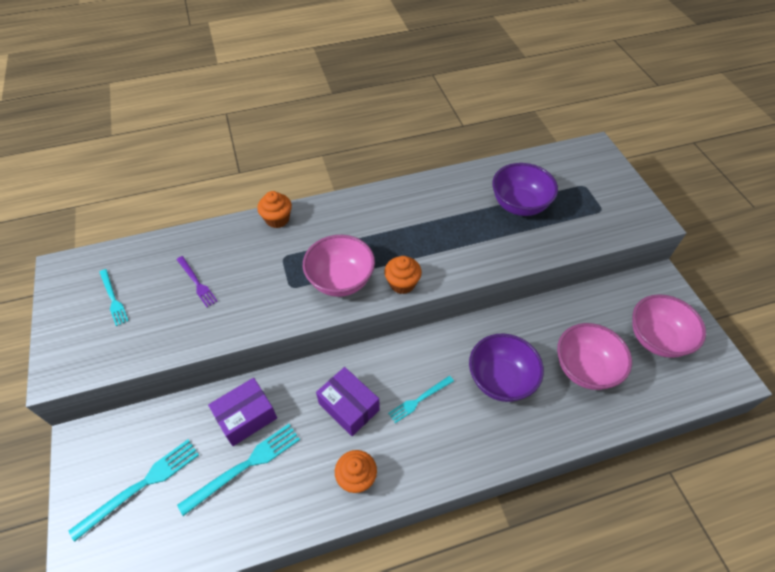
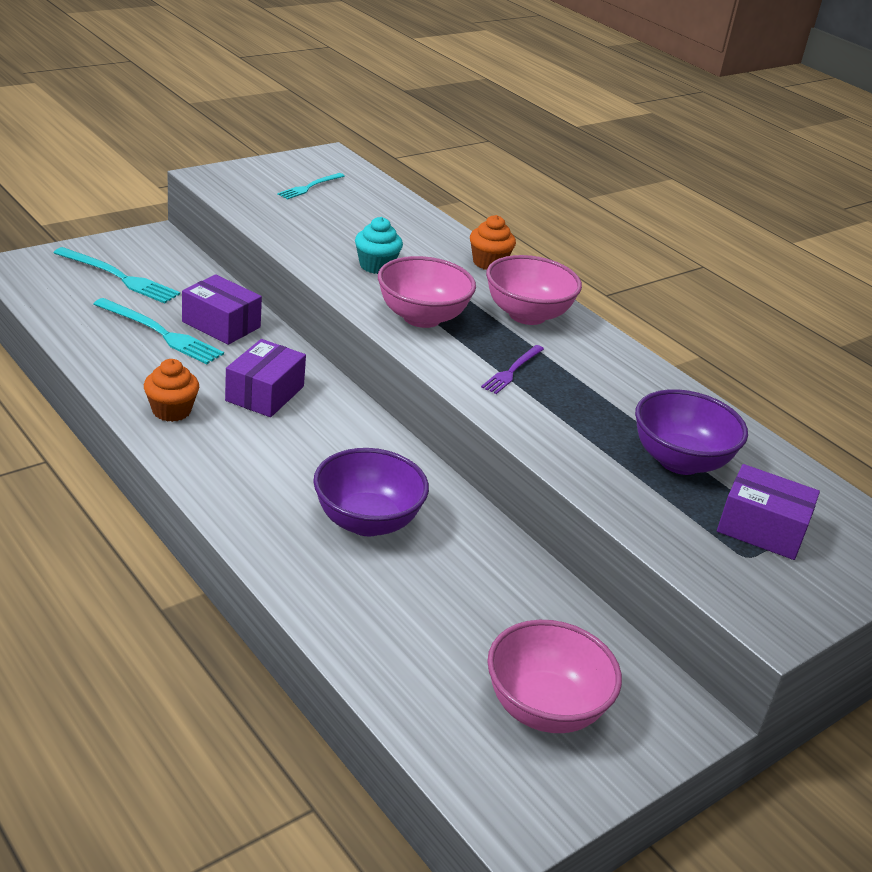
camera: 65 degrees right, 20 degrees down
(197, 283) = (359, 227): purple fork -> purple fork (512, 371)
(260, 288) = (376, 266): none -> turquoise cupcake
(402, 283) = (447, 364): orange cupcake -> none
(419, 400) = (299, 449): turquoise fork -> none
(579, 195) = (761, 529): none -> purple box
(585, 368) = (432, 613): pink bowl -> pink bowl (527, 315)

